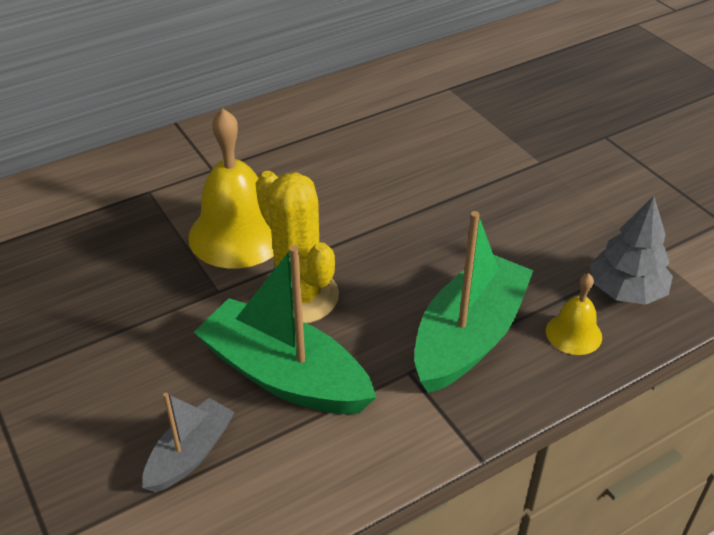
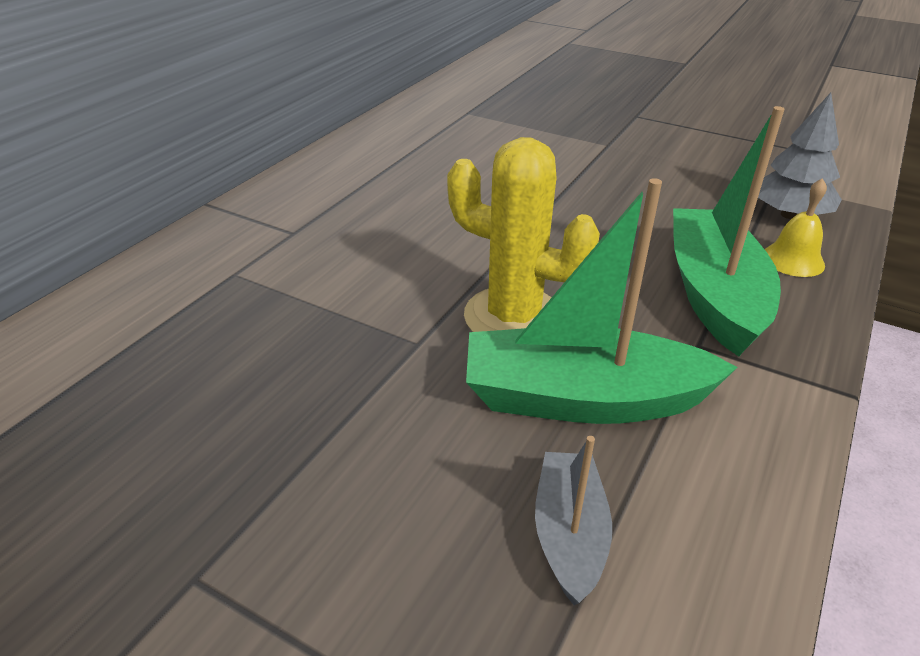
camera: 30 degrees left, 5 degrees down
(238, 234) = (384, 282): yellow bell -> none

